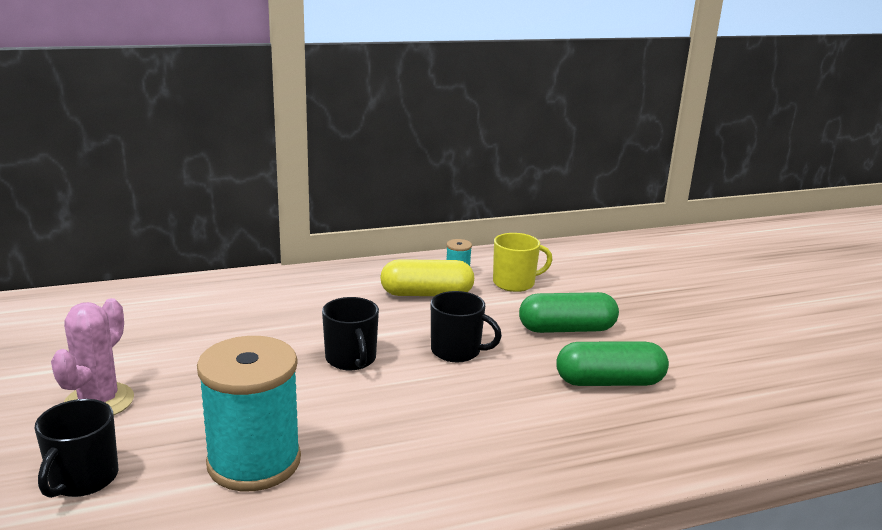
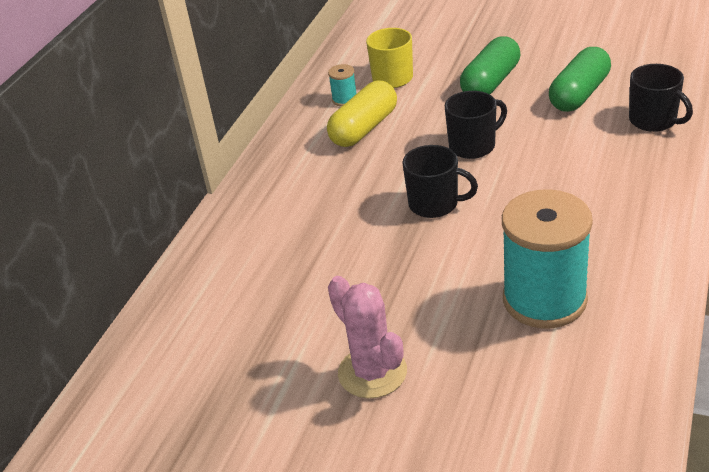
camera: 45 degrees left, 15 degrees up
(83, 479) = (493, 404): black mug -> black mug (653, 120)

